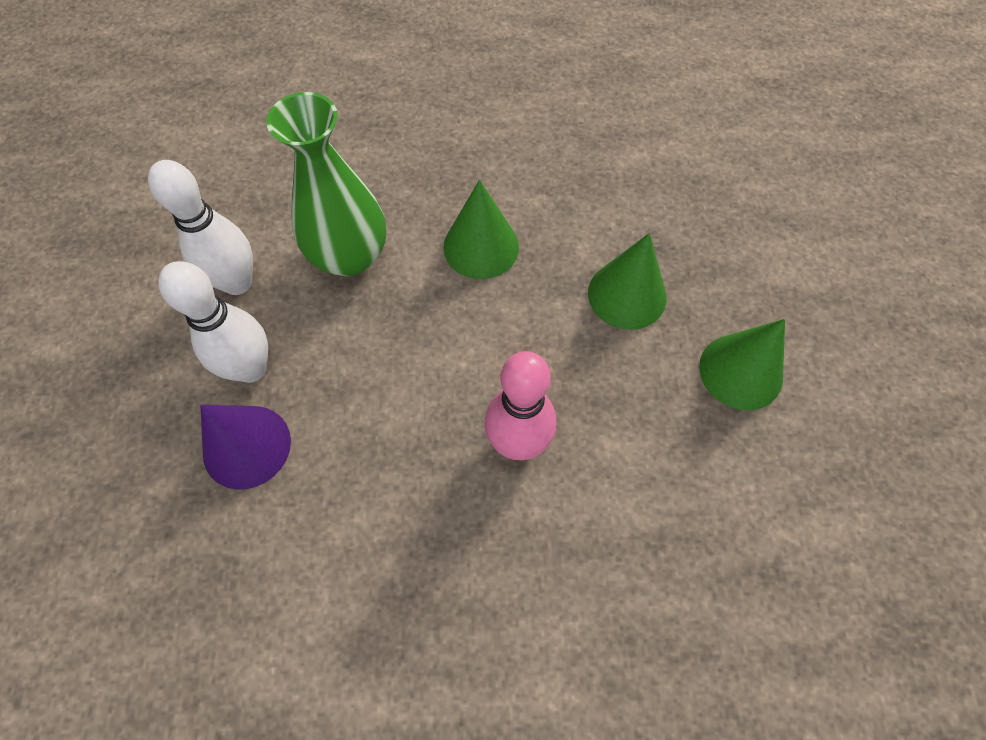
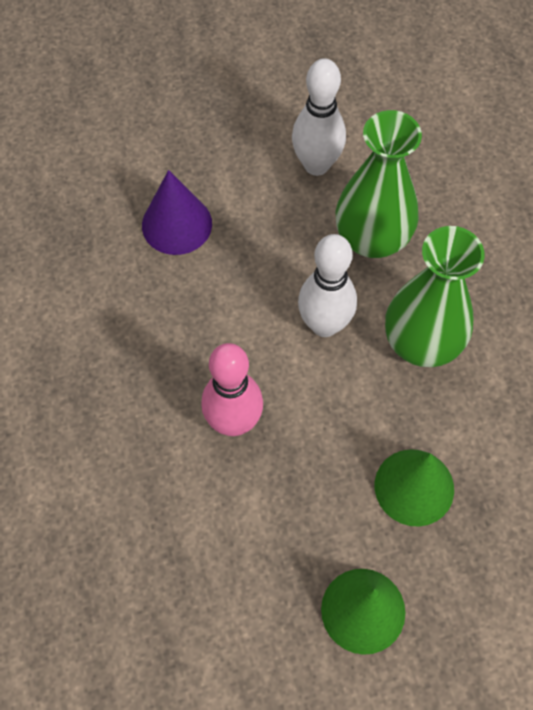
camera: 75 degrees right, 0 degrees up
(251, 368) = (242, 203): white bowling pin -> white bowling pin (324, 325)
(481, 247) = (421, 343): green cone -> green vase

